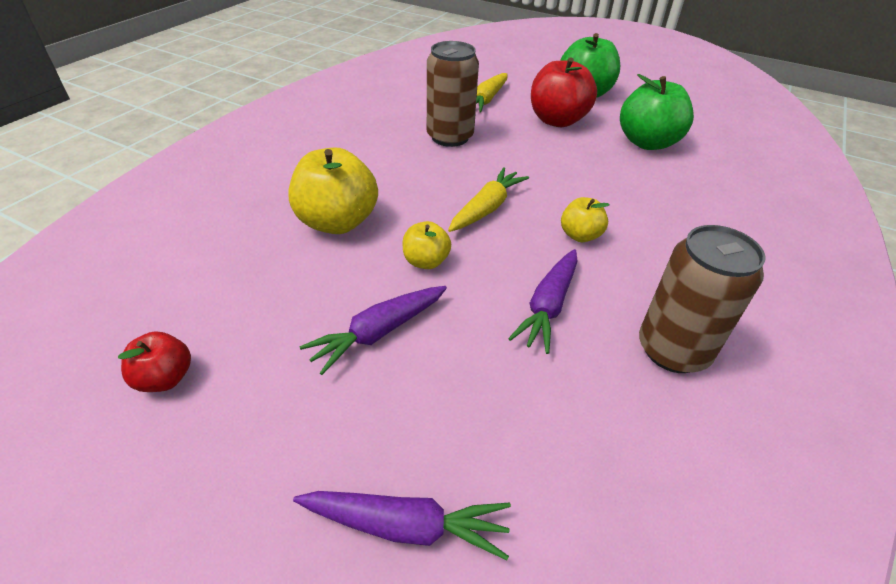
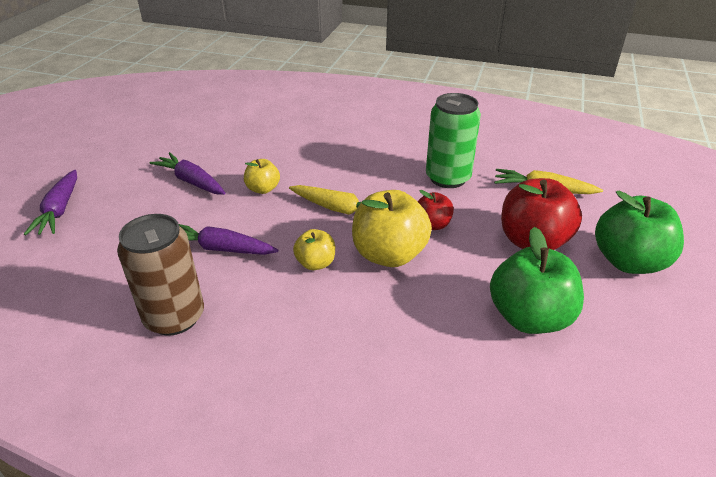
camera: 80 degrees right, 5 degrees down
(165, 378) = (159, 128): red apple -> red apple (432, 224)
(337, 222) = (299, 148): yellow apple -> yellow apple (389, 255)
(450, 137) = (448, 178): brown can -> green can

